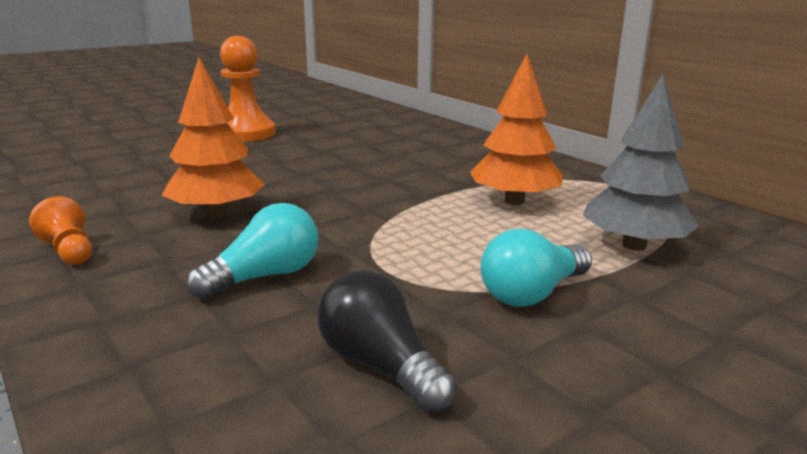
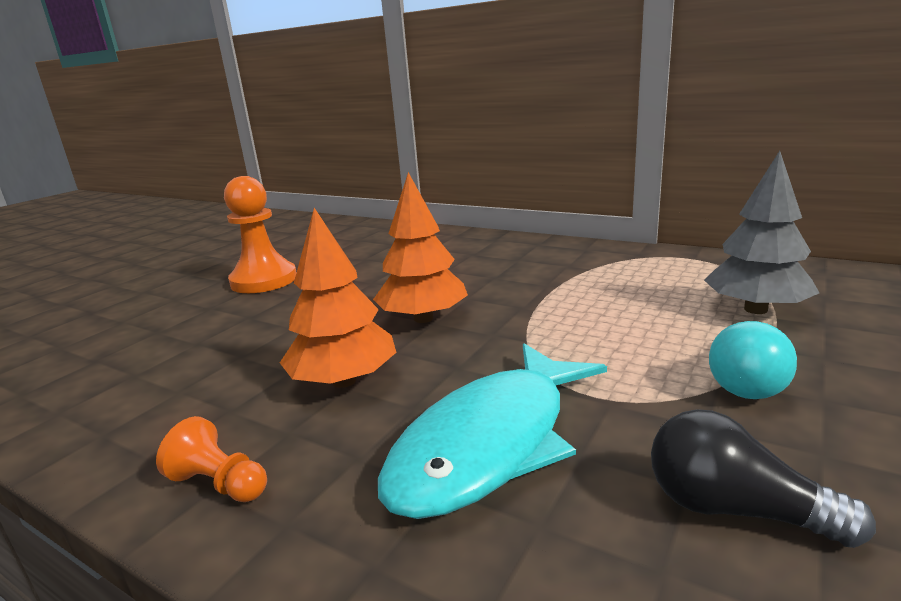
camera: 20 degrees left, 0 degrees up
(265, 277) = (490, 442): turquoise light bulb -> turquoise fish
(514, 201) = (609, 292): orange tree -> orange tree (423, 318)

